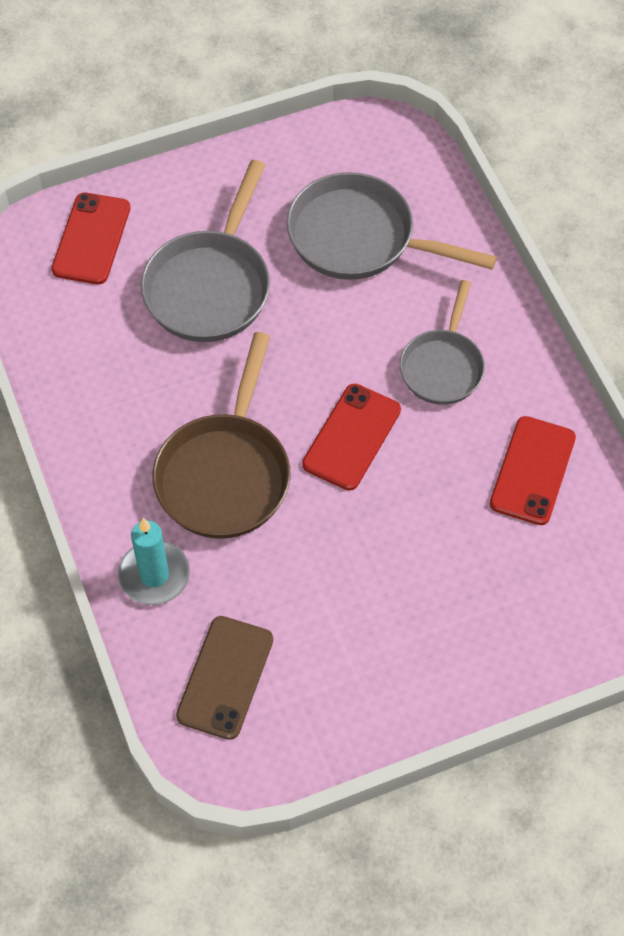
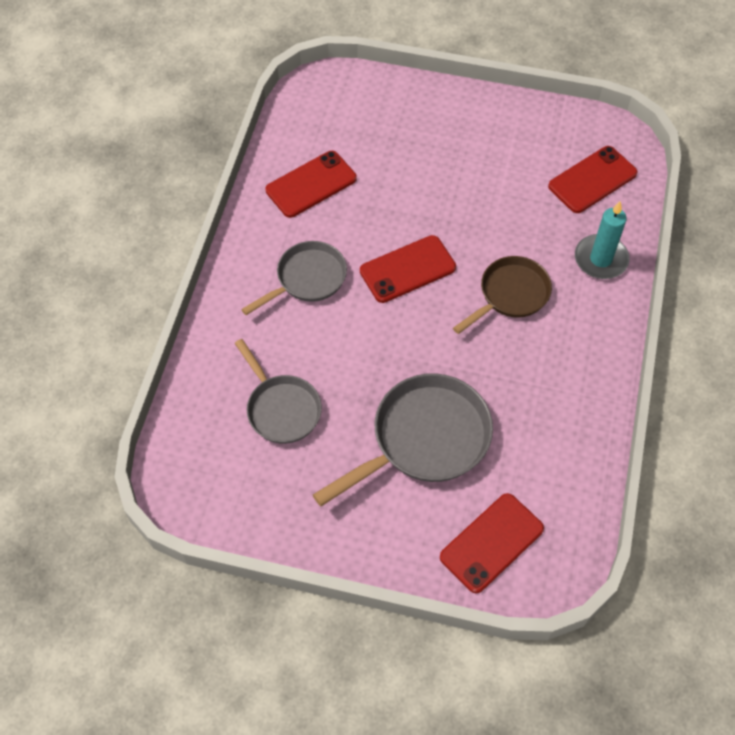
camera: 145 degrees left, 0 degrees up
(225, 473) = (510, 295): brown pan -> brown pan, size x0.64
(225, 677) = (592, 180): brown phone -> red phone
(360, 238) = (281, 408): grey pan -> grey pan, size x0.64

